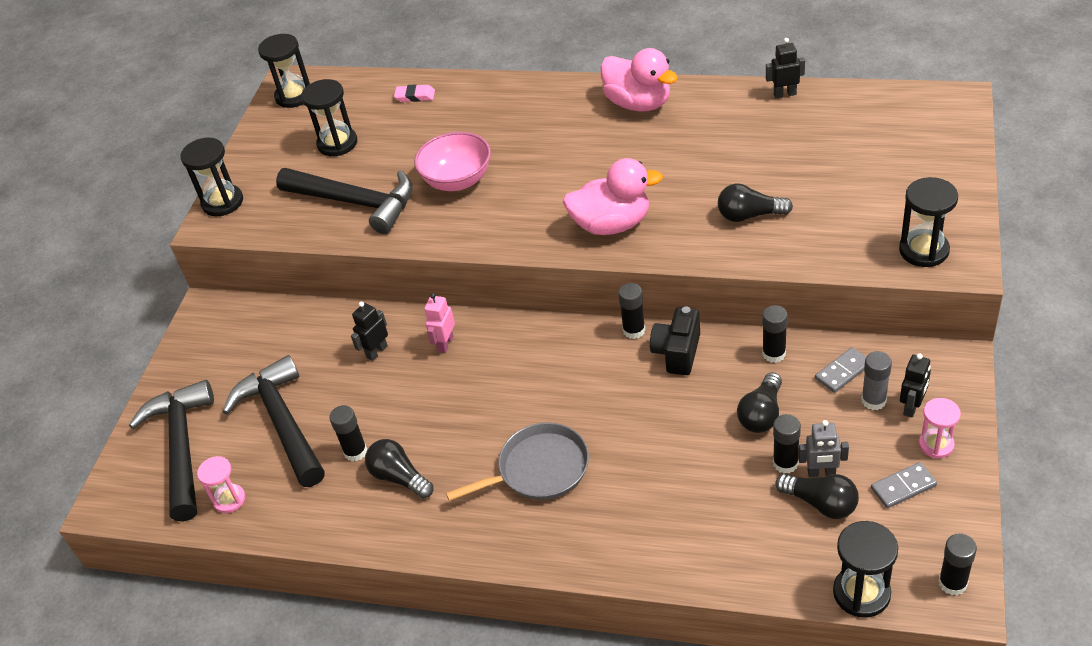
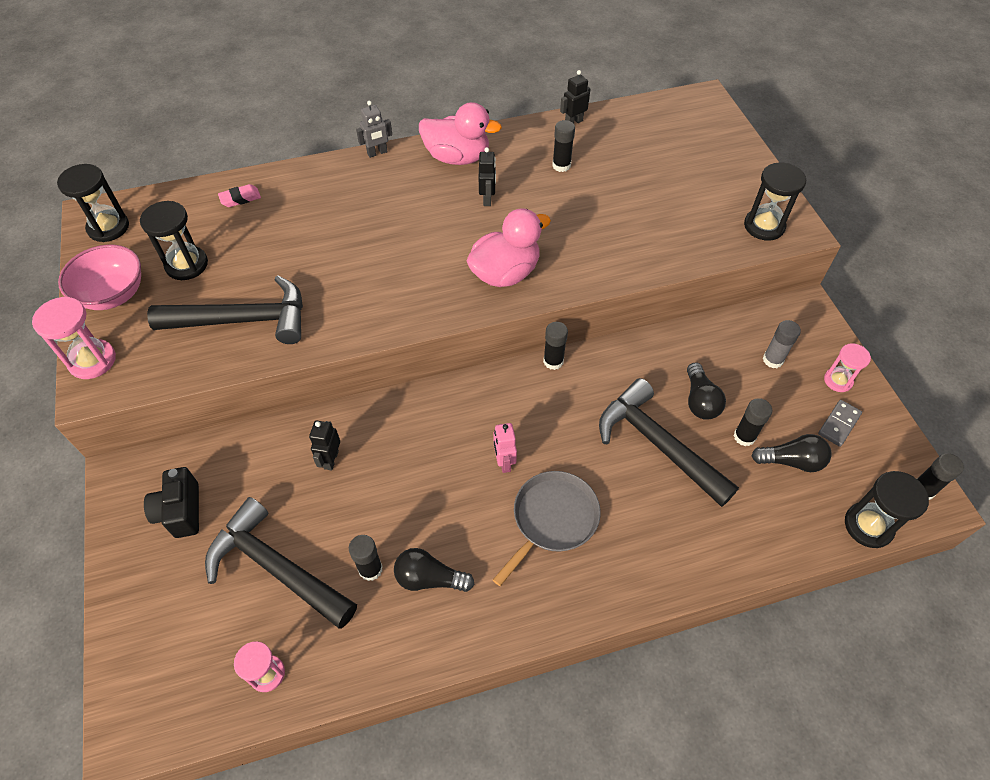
camera: 35 degrees left, 10 degrees up
(182, 447) = (179, 637): black hammer -> black hammer (657, 444)
(222, 202) = (92, 361): black hourglass -> pink hourglass
(445, 344) = (393, 429): pink robot -> pink robot (504, 462)
(457, 180) = (335, 270): pink bowl -> pink bowl (113, 294)
(677, 353) = (601, 369): black camera -> black camera (181, 511)
(749, 215) = (614, 233): black light bulb -> none
(774, 354) = (676, 345): black glue stick -> black glue stick (561, 165)
(821, 472) = (775, 434): grey robot -> grey robot (377, 153)
(843, 372) = (736, 343): grey domino -> none
(912, 407) = (802, 356): black robot -> black robot (487, 199)

